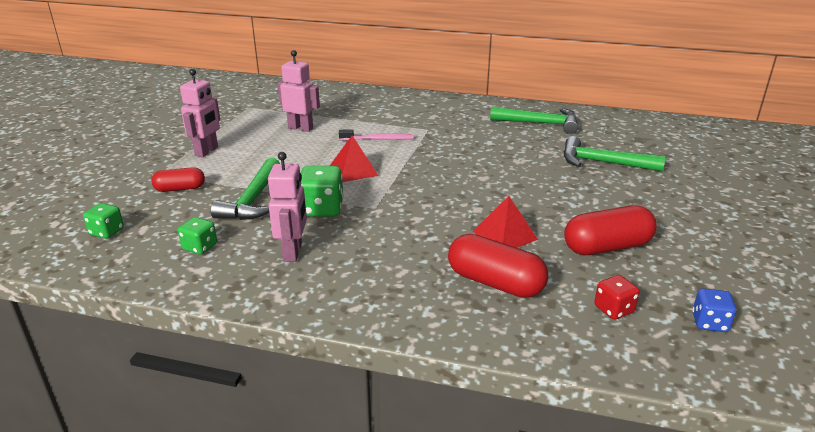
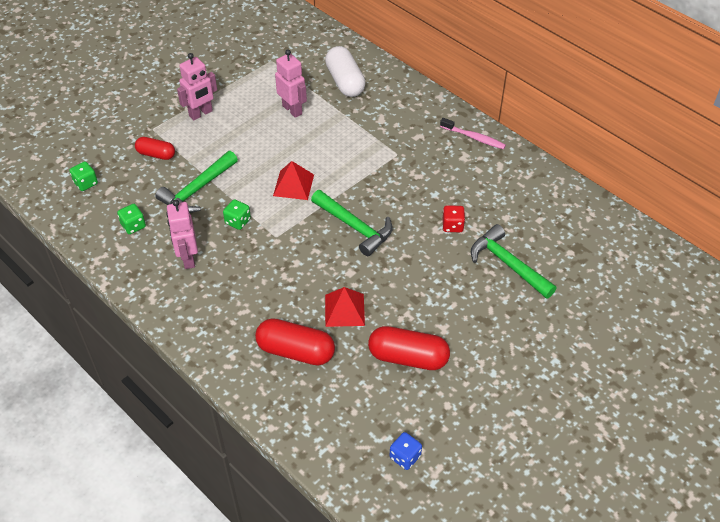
camera: 30 degrees right, 20 degrees up
(293, 252) = (188, 258): pink robot -> pink robot turned 135 degrees clockwise
(322, 209) = (238, 221): green dice -> green dice, size x0.61
(332, 103) = (345, 82): none -> white capsule
(378, 139) = (344, 152): pink toothbrush -> pink toothbrush (474, 138)
(495, 283) = (295, 351): red capsule -> red capsule turned 45 degrees counterclockwise
(539, 123) = (506, 186): green hammer -> green hammer (354, 227)
(613, 309) = (352, 413): red dice -> red dice (452, 226)

